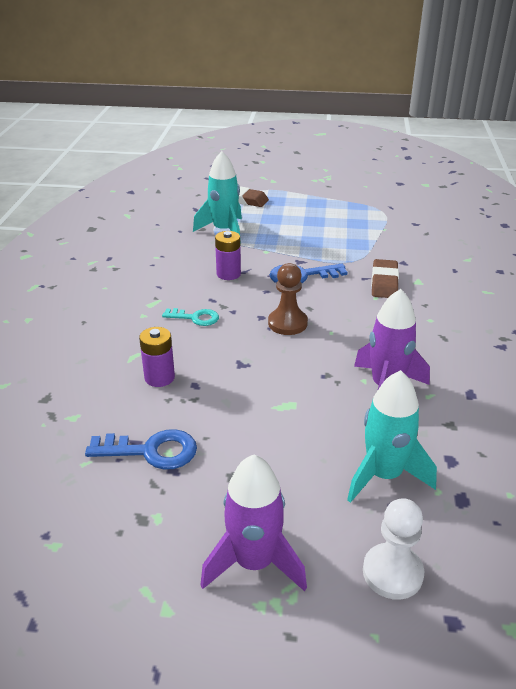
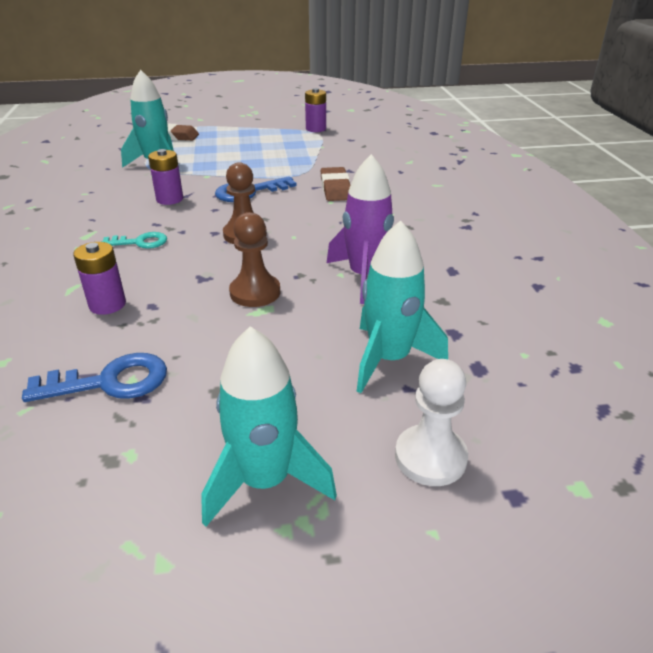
camera: 15 degrees left, 0 degrees up
(254, 562) = (265, 481): purple rocket -> turquoise rocket
(283, 387) = (255, 292): none -> brown pawn
(383, 206) = (316, 129): none -> purple battery

